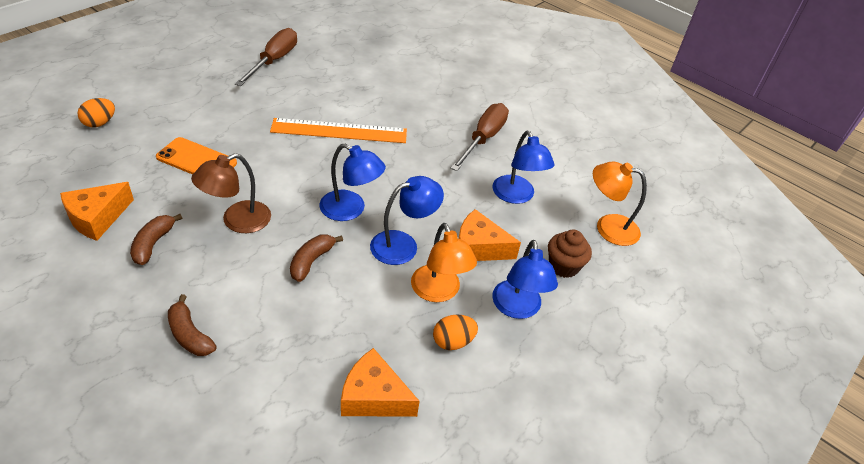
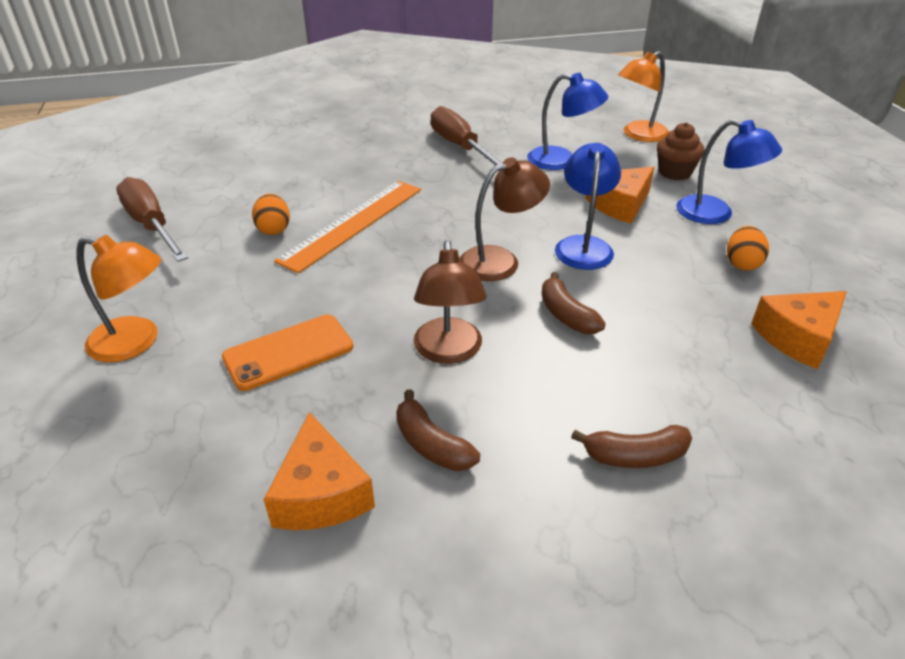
camera: 50 degrees left, 5 degrees down
(100, 123) = (82, 431): orange egg -> orange egg (274, 229)
(350, 210) = (500, 260): blue lamp -> brown lamp
(439, 292) = (668, 248): orange lamp -> orange lamp (136, 342)

